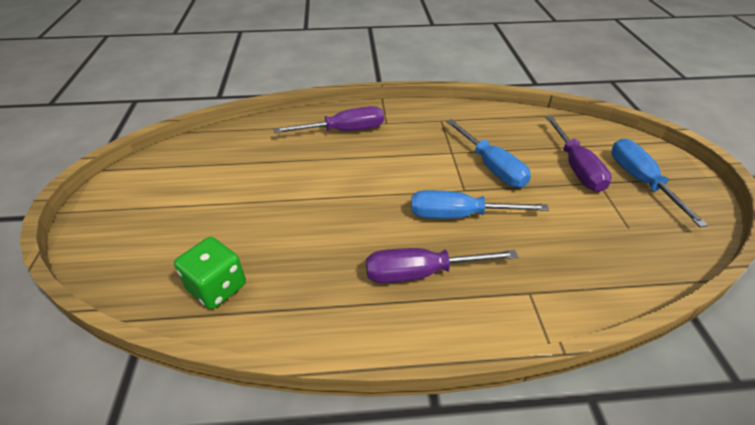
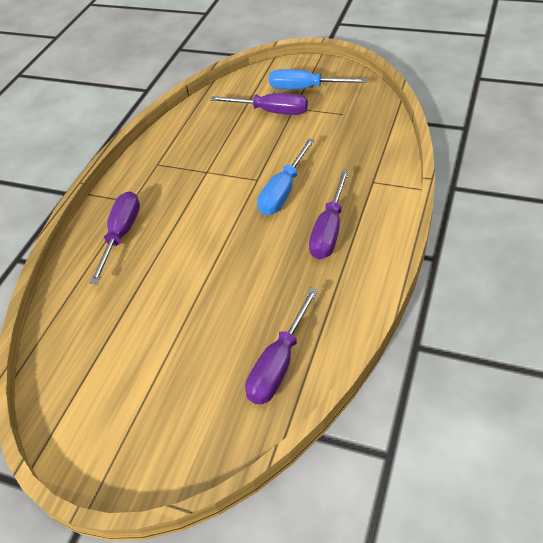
camera: 60 degrees left, 5 degrees up
(217, 287) = (279, 364): green dice -> purple screwdriver
(491, 167) = (240, 155): blue screwdriver -> none

